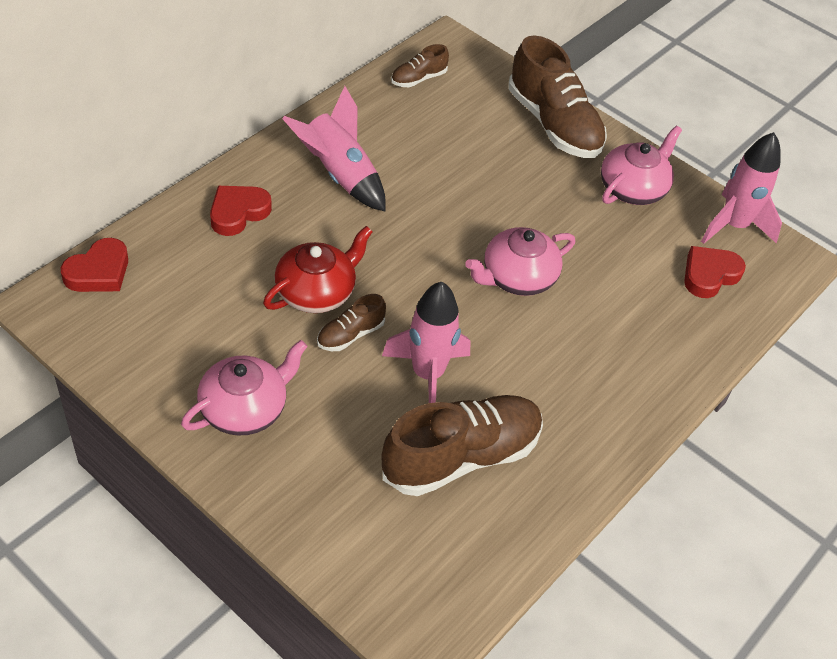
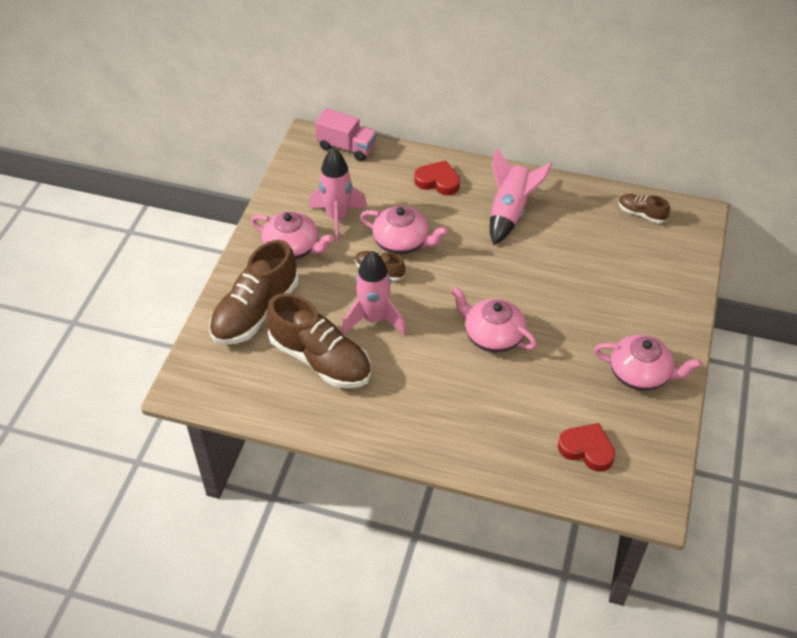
camera: 70 degrees right, 0 degrees up
(99, 272) = (347, 147): red heart -> pink truck
(317, 292) = (402, 242): red teapot -> pink teapot
(553, 124) = (666, 304): brown shoe -> brown shoe (255, 311)
(734, 226) = (655, 451): pink rocket -> pink rocket (337, 218)

